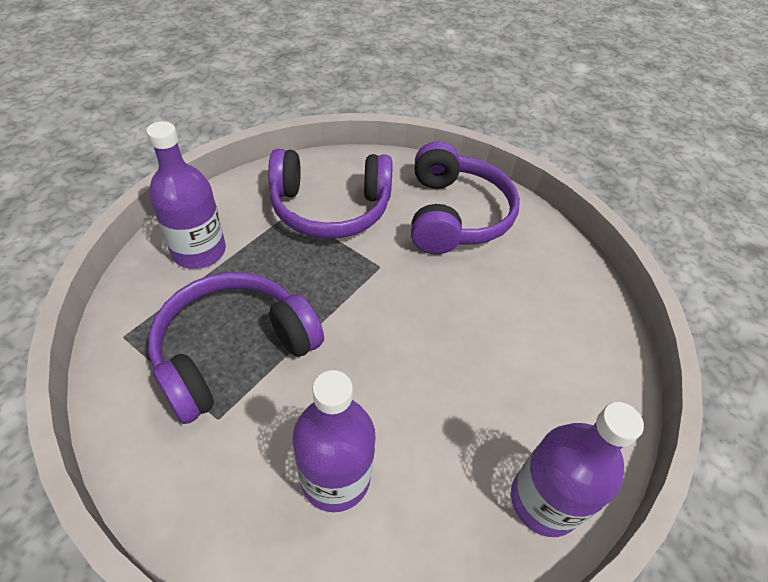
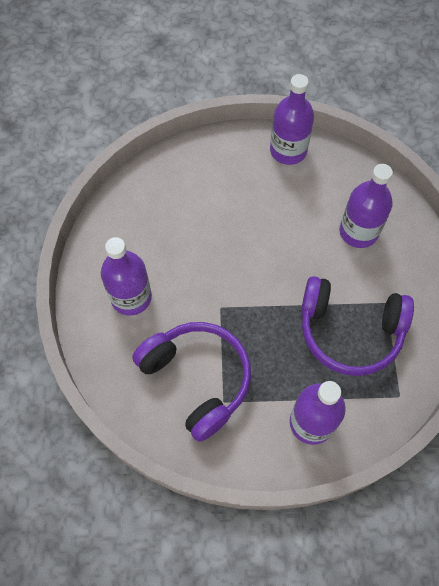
camera: 125 degrees left, 15 degrees up
(455, 215) = (131, 297): purple headphones -> purple bottle

